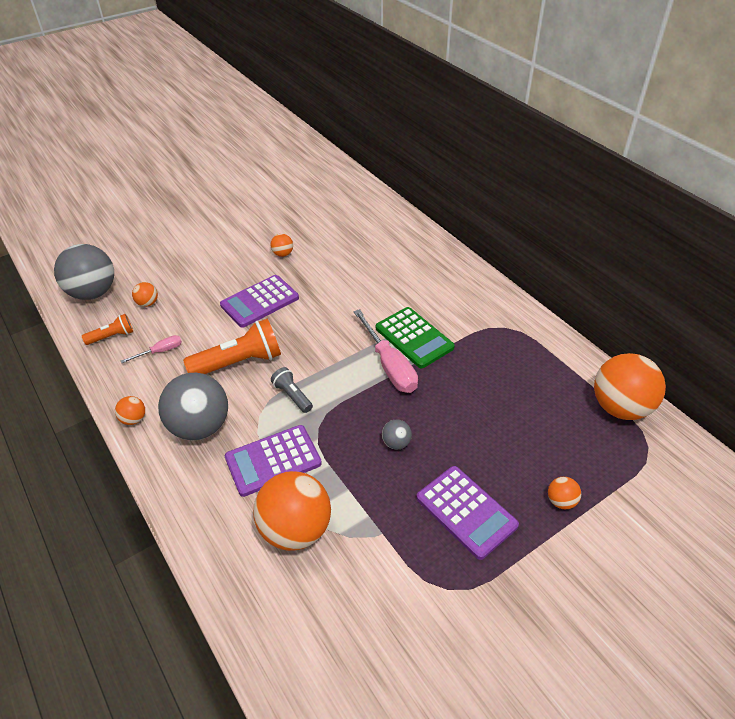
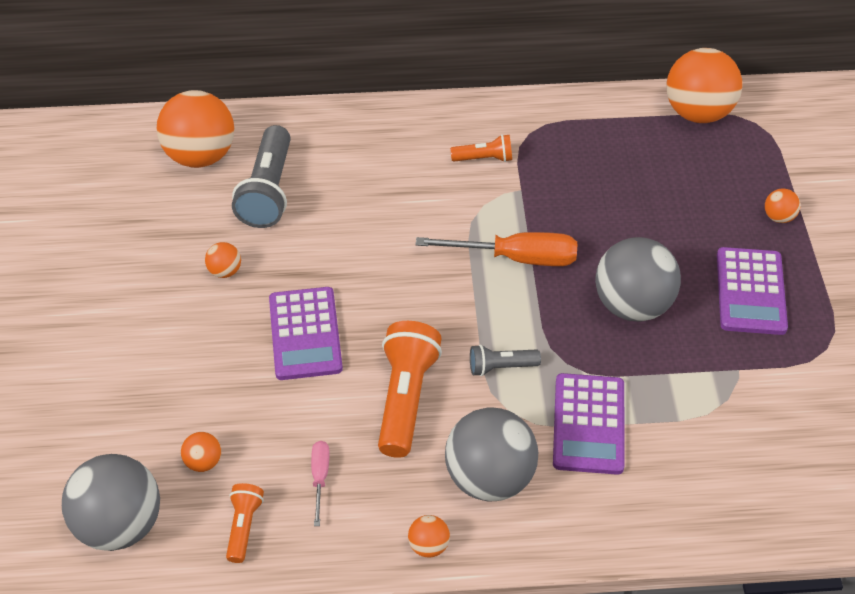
camera: 60 degrees left, 5 degrees up
(295, 529) = (694, 440): orange ball -> orange ball (200, 156)
(353, 243) = (268, 191): none -> grey flashlight
(389, 366) = (516, 258): pink screwdriver -> orange screwdriver
(396, 443) = (632, 305): grey ball -> grey ball, size x2.28
(414, 338) = (488, 215): green calculator -> none
(461, 316) = (484, 158): none -> orange flashlight
(466, 511) = (751, 292): purple calculator -> purple calculator turned 105 degrees clockwise

